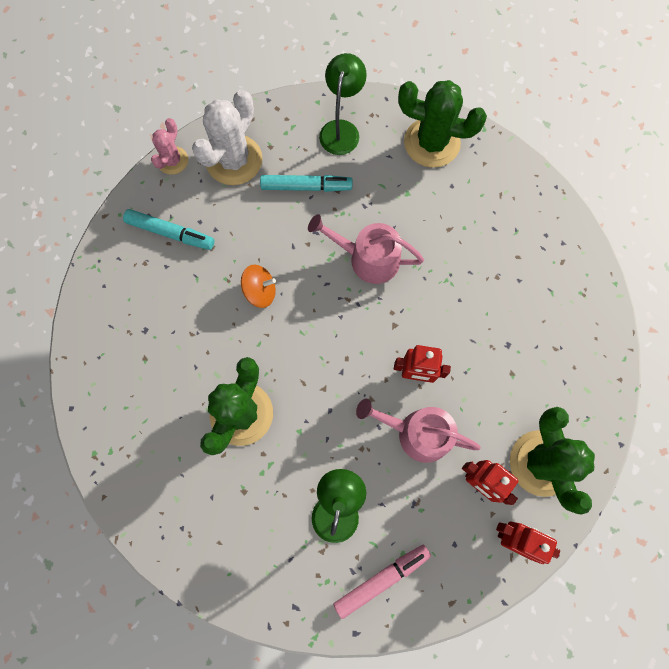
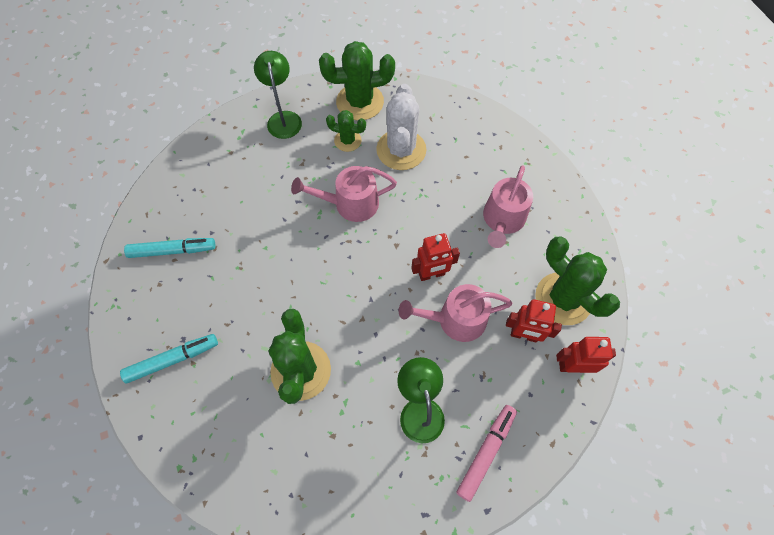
camera: 25 degrees left, 10 degrees down
(172, 160) = (150, 194): pink cactus -> none
(234, 160) = (204, 173): white cactus -> white cactus (401, 150)
(260, 291) = (272, 265): orange spinning top -> none
(306, 187) = (274, 170): turquoise marker -> turquoise marker (172, 360)
(398, 184) = (347, 140): none -> green cactus
(521, 347) = (503, 220): none -> pink watering can

